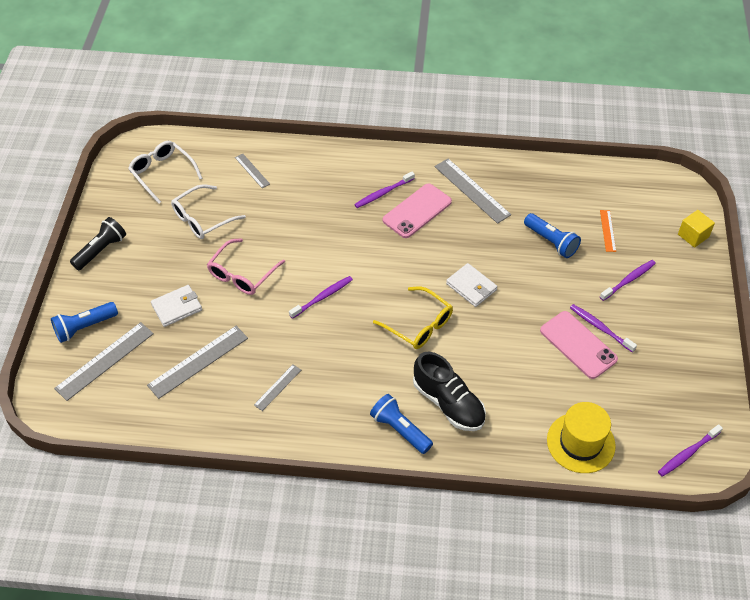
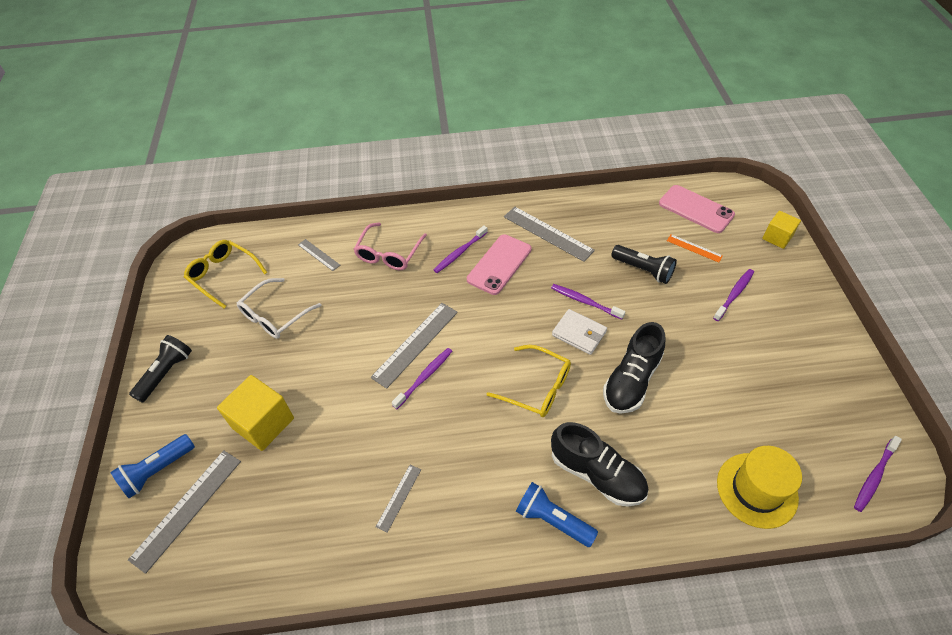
camera: 10 degrees left, 0 degrees up
(162, 173) = (223, 275): white glasses -> yellow glasses
(177, 307) = (263, 423): white wallet -> yellow cube
(198, 361) = (299, 485): grey ruler -> grey ruler (415, 344)
(242, 274) = (330, 369): pink glasses -> pink glasses (389, 254)
(505, 335) = (631, 380): none -> black shoe
(551, 242) = (643, 270): blue flashlight -> black flashlight
(578, 345) = (711, 375): pink phone -> pink phone (696, 209)
(600, 328) = (726, 351): purple toothbrush -> purple toothbrush (585, 301)
(607, 230) = (694, 248): orange ruler -> orange ruler turned 45 degrees counterclockwise

